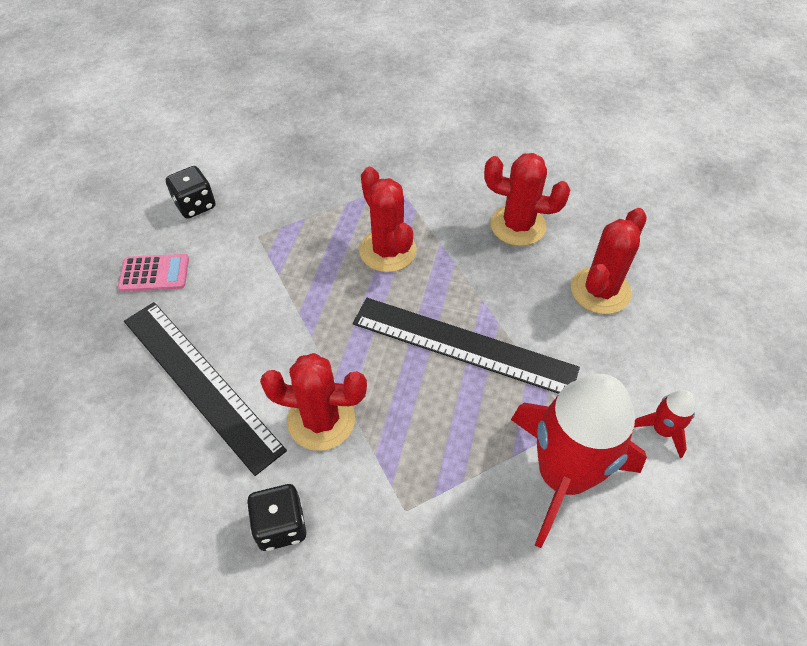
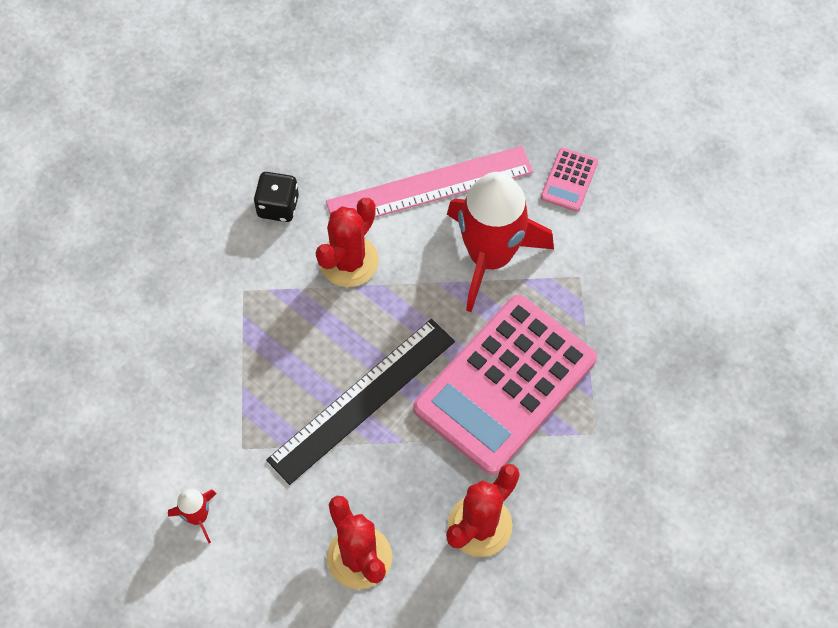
camera: 115 degrees right, 10 degrees up
(195, 205) = (647, 234): black dice -> none
(200, 382) = (430, 187): black ruler -> pink ruler
(387, 250) = (505, 384): red cactus -> pink calculator
(563, 475) = (205, 415): red rocket -> red rocket (490, 257)

